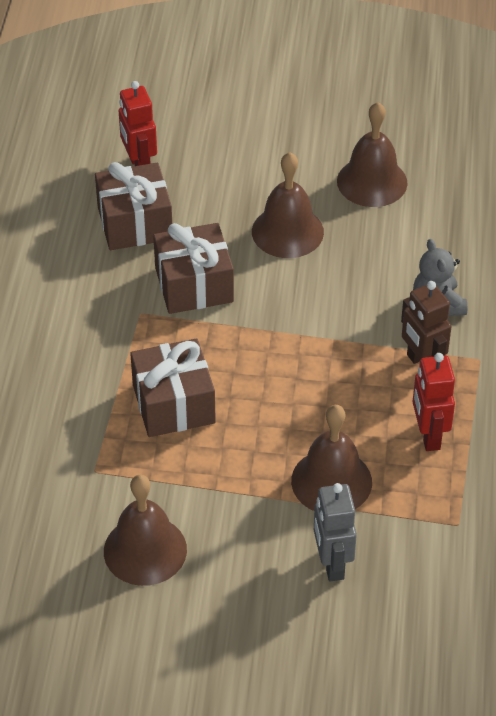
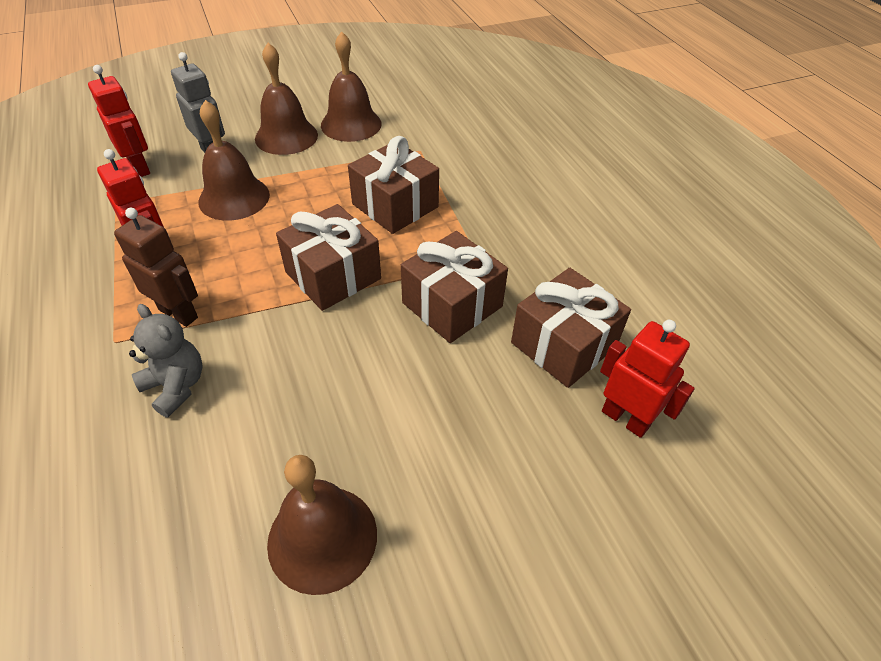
camera: 150 degrees right, 0 degrees up
(276, 350) = (333, 275): none -> brown gift
(287, 231) = (394, 406): brown bell -> brown bell (286, 136)
(422, 573) = (140, 167): none -> red robot

